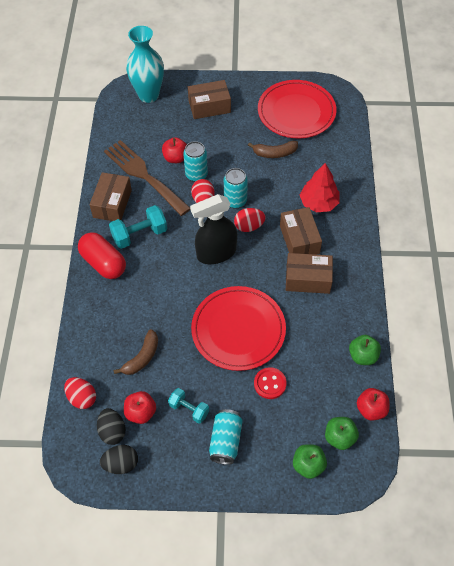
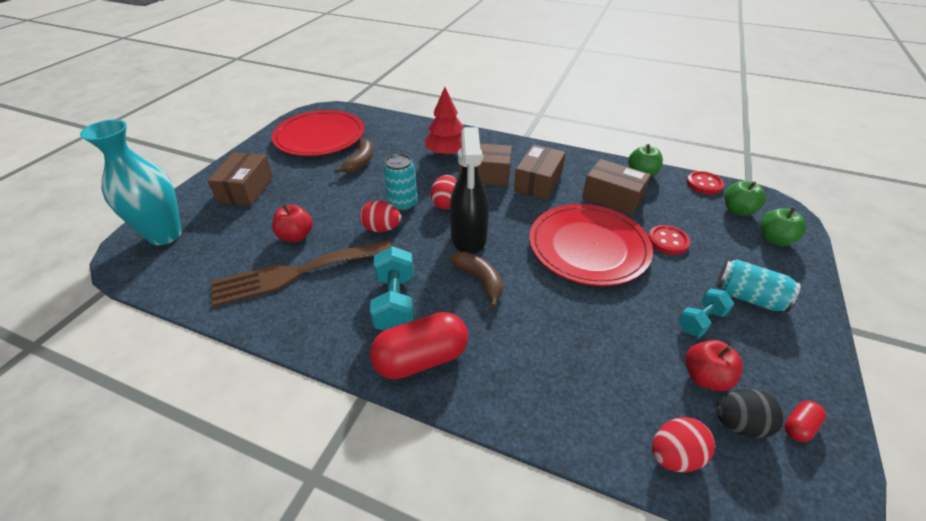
camera: 70 degrees left, 15 degrees down
(112, 204) = (317, 320): brown box -> brown box (612, 197)
(121, 464) = (798, 426): black egg -> red capsule
(142, 357) = (609, 352): brown banana -> brown banana (479, 280)
(196, 175) = (338, 225): turquoise can -> none
(371, 409) = (704, 184): red apple -> red button

